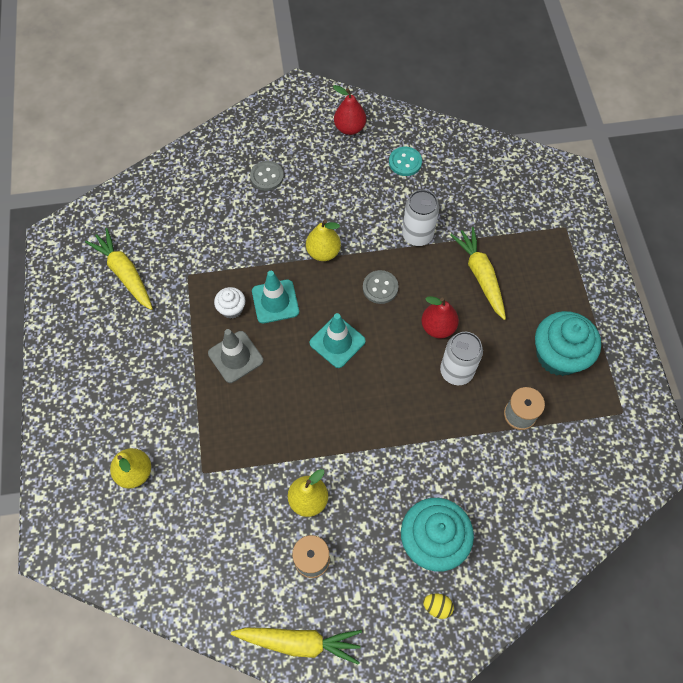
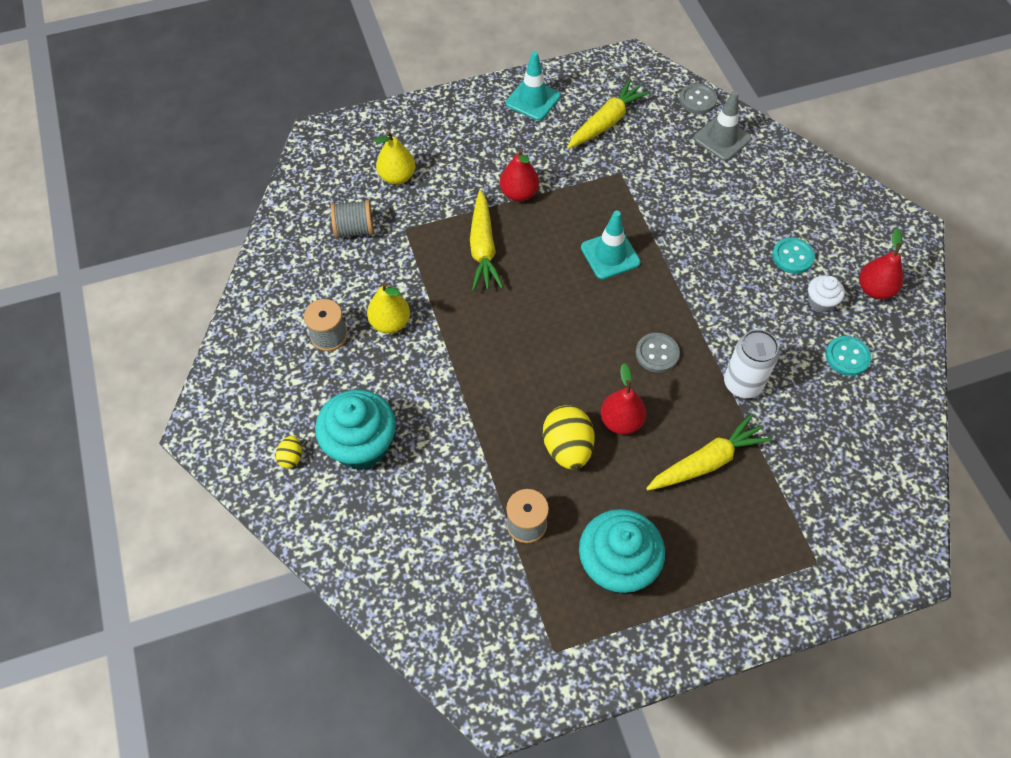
camera: 80 degrees right, 5 degrees down
(187, 363) = (519, 193): none -> red pear
(190, 522) = (354, 229): none -> grey spool
(232, 309) = (590, 218): white cupcake -> white cupcake (820, 302)
(235, 357) = (535, 232): grey traffic cone -> grey traffic cone (722, 138)
(267, 177) = (770, 219): grey button -> grey button (697, 100)
(299, 642) = (248, 338): yellow carrot -> yellow carrot (483, 248)
(307, 171) = (792, 257): none -> turquoise button
(323, 252) = (687, 290): yellow pear -> none
(337, 342) = (575, 321): turquoise traffic cone -> turquoise traffic cone (533, 100)
(456, 371) = (567, 448): white can -> yellow egg

